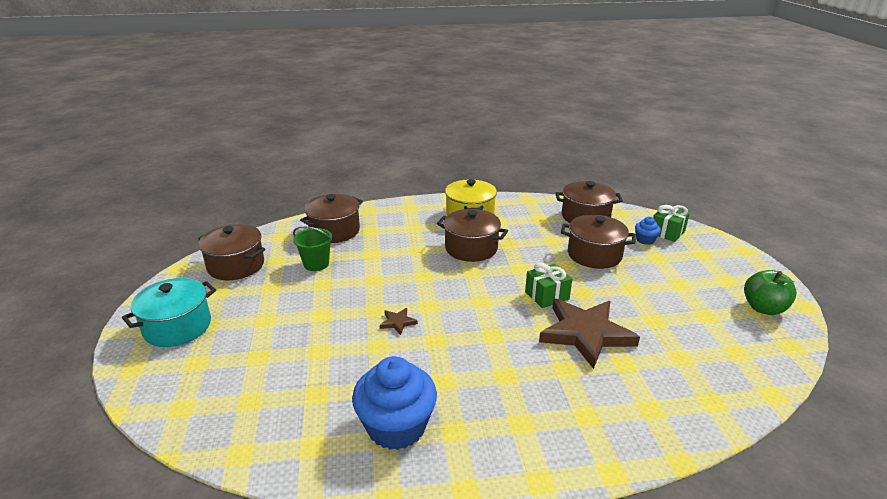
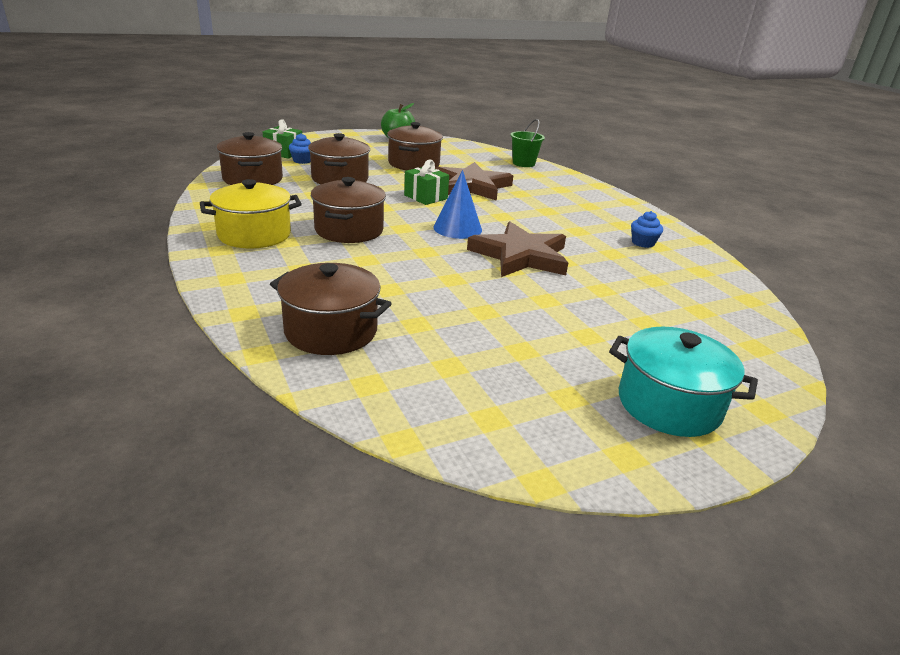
camera: 110 degrees left, 0 degrees up
(236, 265) = (489, 405): brown pot -> brown pot (414, 164)
(316, 264) = (439, 326): green bucket -> green bucket (523, 163)
(396, 426) = (643, 243): blue cupcake -> blue cupcake, size x0.46
(398, 322) = (521, 256): brown star -> brown star, size x2.47
(465, 300) = (457, 228): none -> blue cone

